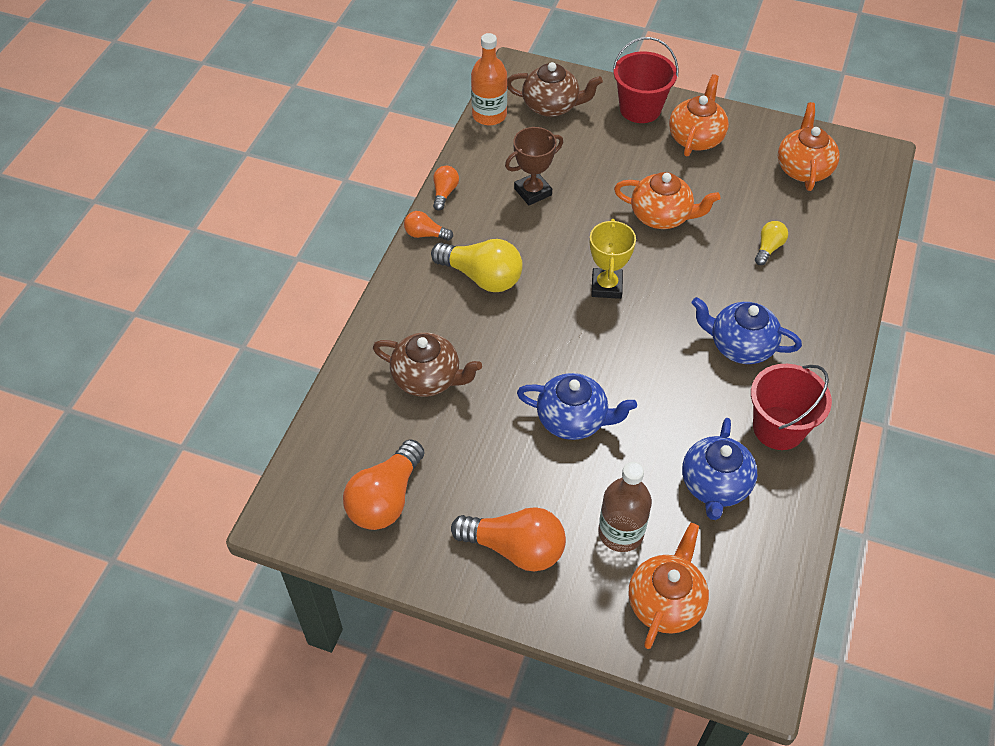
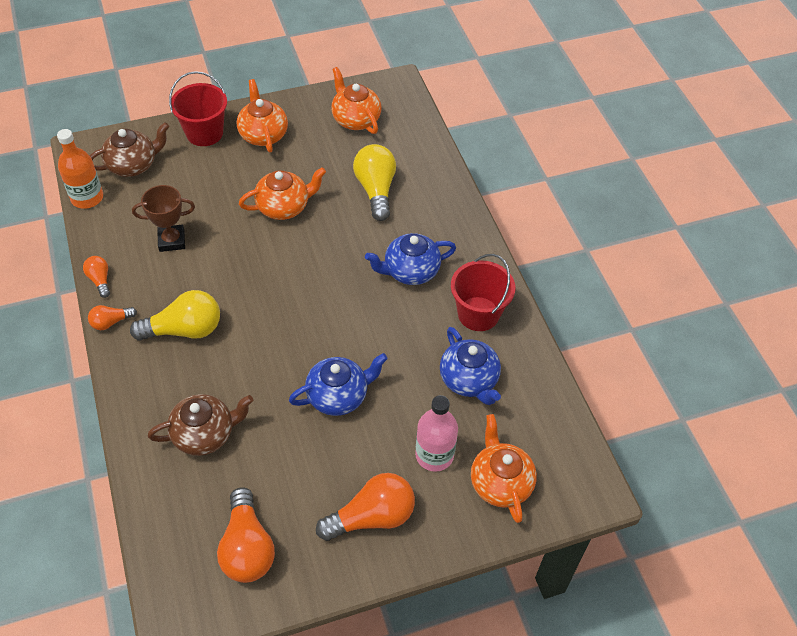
camera: 40 degrees left, 0 degrees up
(533, 192) = (172, 241): brown trophy -> brown trophy turned 60 degrees clockwise
(606, 286) = (285, 282): yellow trophy -> none
(621, 532) = (434, 455): brown bottle -> pink bottle
(768, 248) = (376, 190): yellow light bulb -> yellow light bulb, size x1.91

